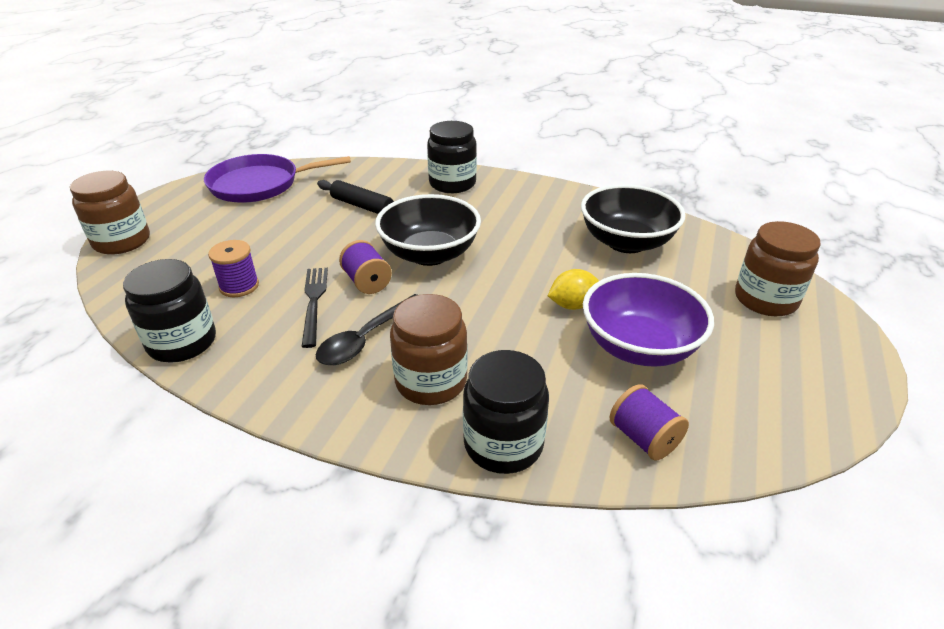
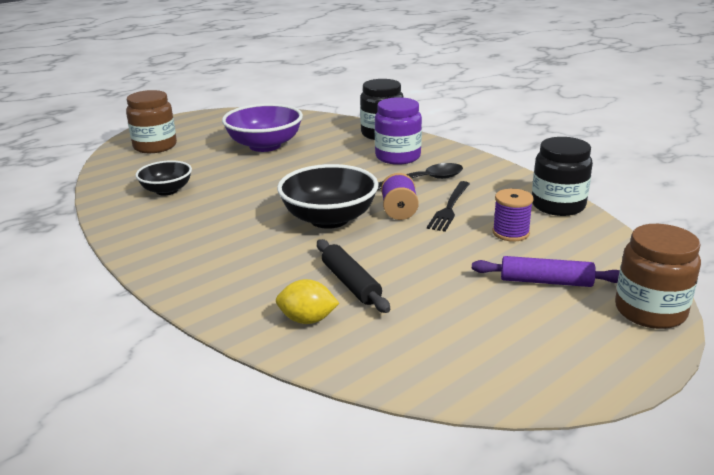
camera: 150 degrees left, 10 degrees down
(205, 244) = (546, 281): none -> purple rolling pin
(259, 184) = (466, 359): purple pan -> none
(431, 382) = (398, 157): brown jar -> purple jar
(452, 184) = (222, 285): black jar -> none
(572, 305) = (270, 168): yellow lemon -> yellow lemon (307, 320)
(626, 242) = (167, 190): black bowl -> black bowl, size x0.60
(643, 438) = (316, 124): purple spool -> none

